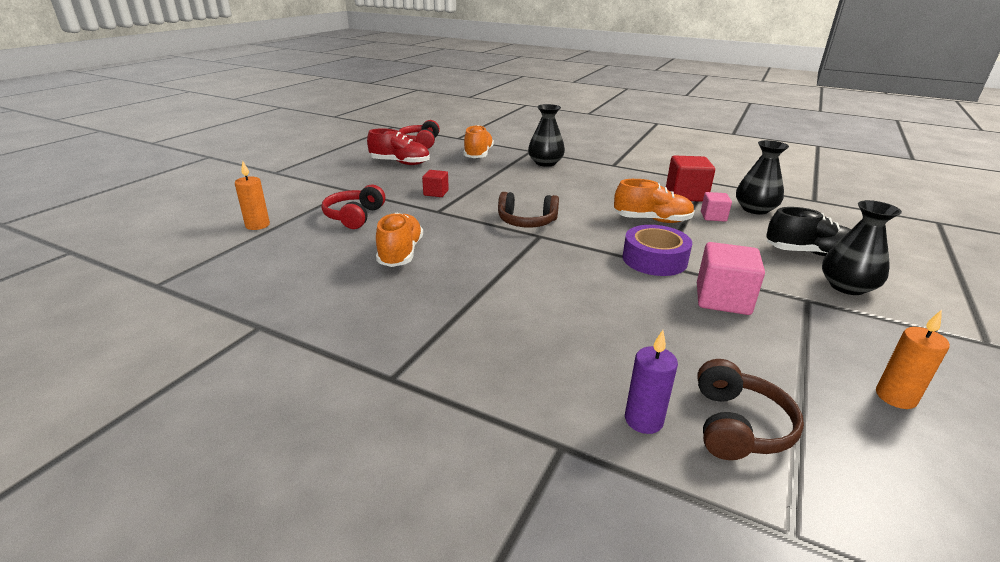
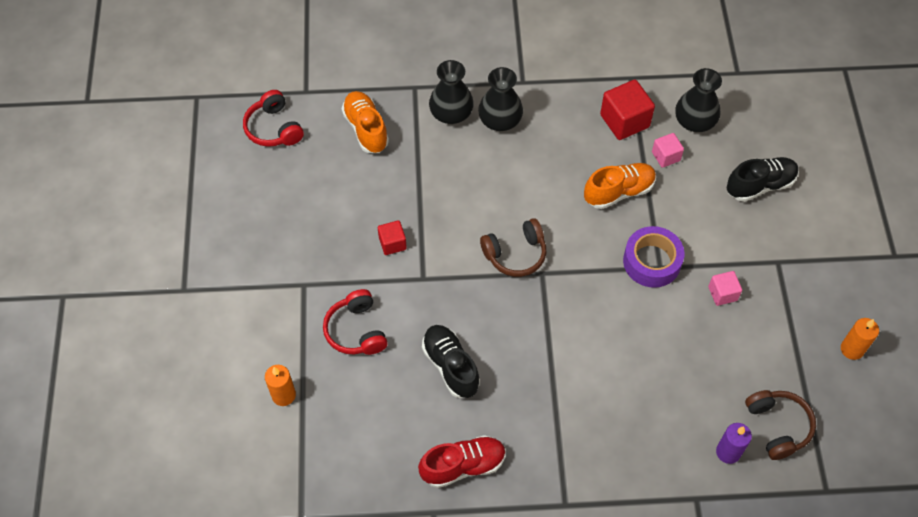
camera: 30 degrees left, 30 degrees up
(400, 163) = (298, 195): red shoe -> red shoe (463, 466)
(400, 253) = (450, 366): orange shoe -> black shoe
(722, 299) = (722, 293): pink cube -> pink cube, size x0.58
(847, 286) = (799, 226): black vase -> black vase (500, 120)

